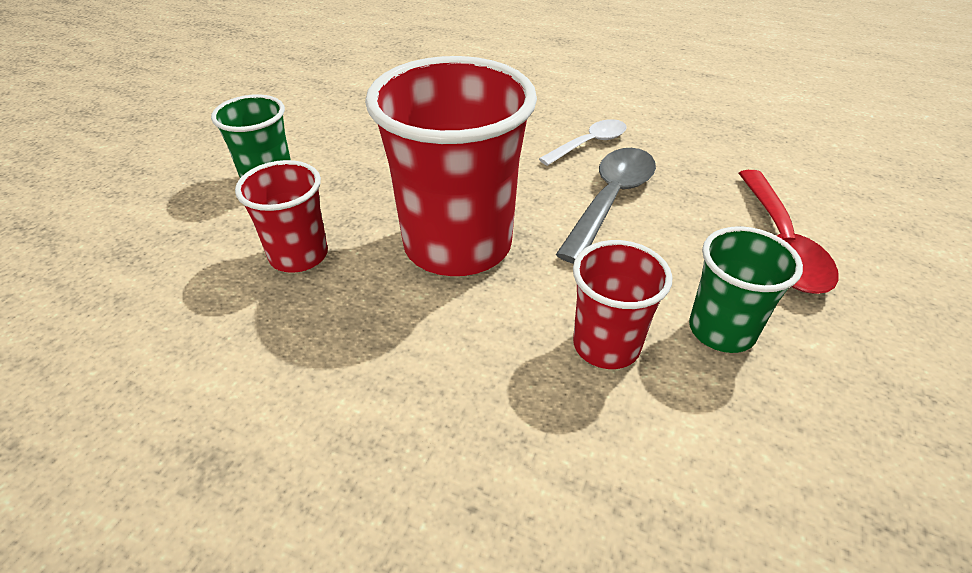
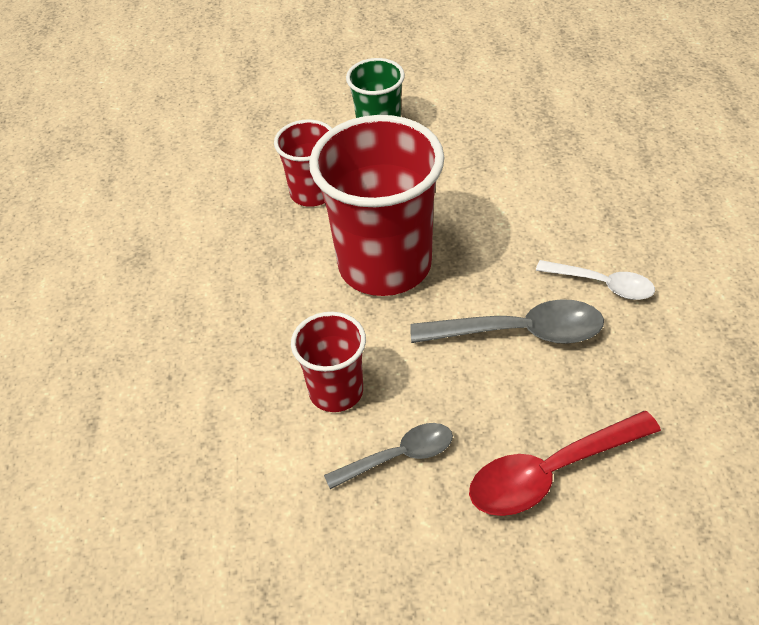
camera: 65 degrees right, 5 degrees up
(721, 330) = (399, 457): green cup -> grey spoon

